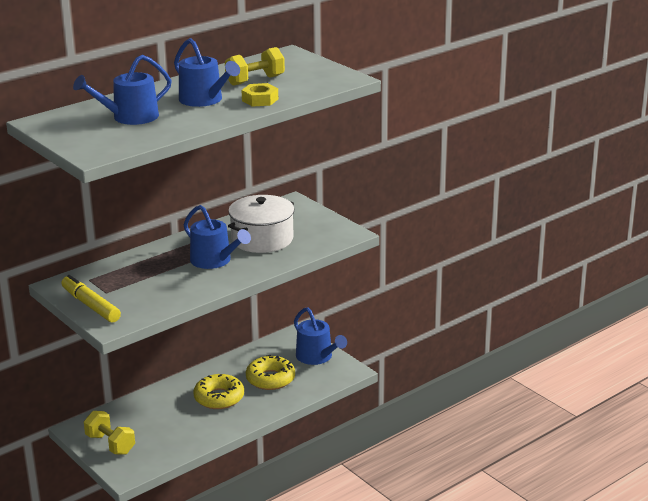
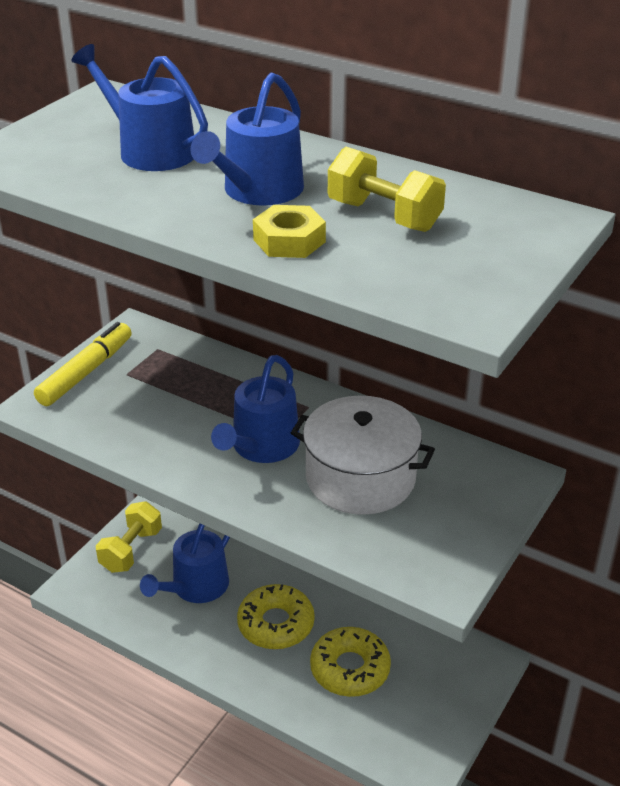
camera: 70 degrees right, 10 degrees up
(317, 357) = (440, 710): blue watering can -> blue watering can (195, 587)

